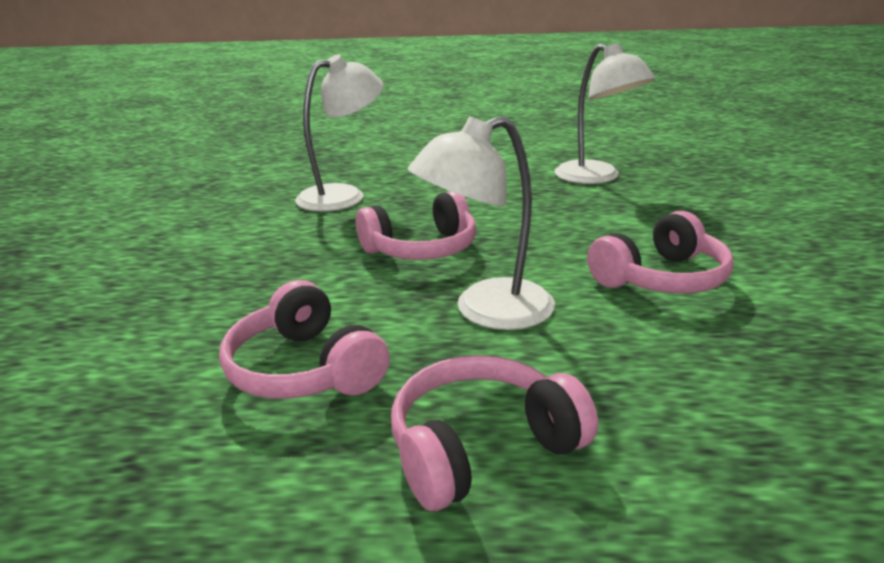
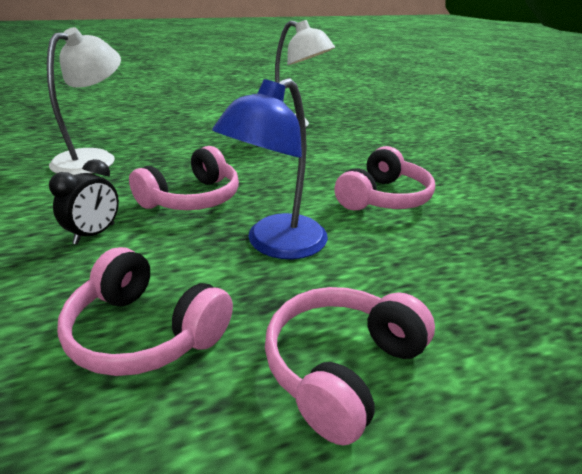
camera: 25 degrees left, 5 degrees up
(305, 271) = (94, 234): none -> black clock
(486, 311) = (276, 244): white lamp -> blue lamp

